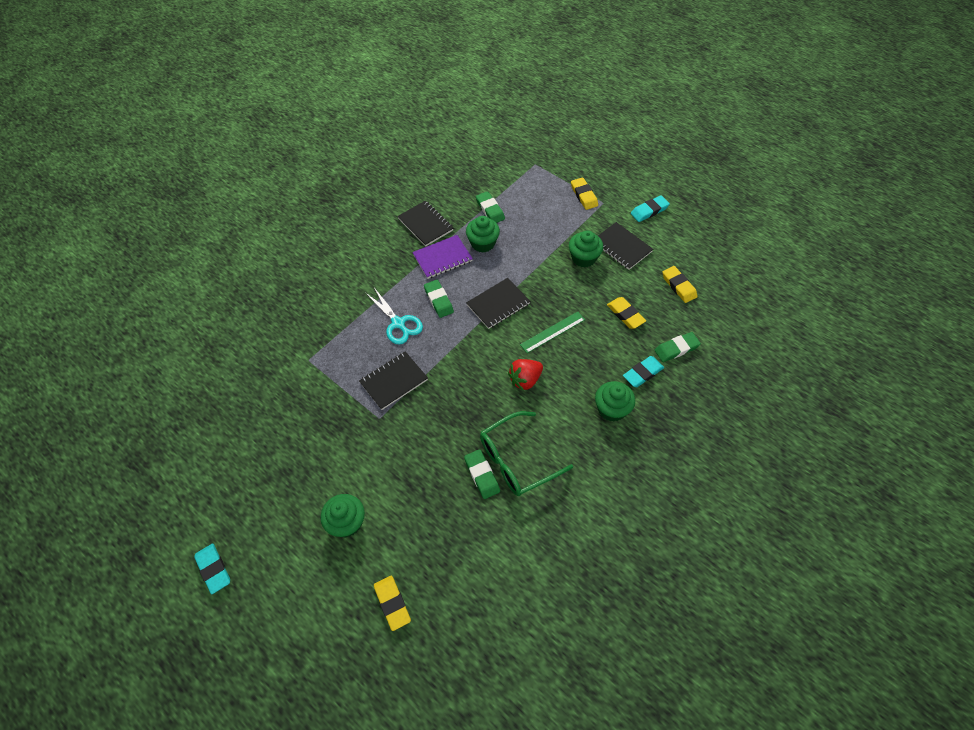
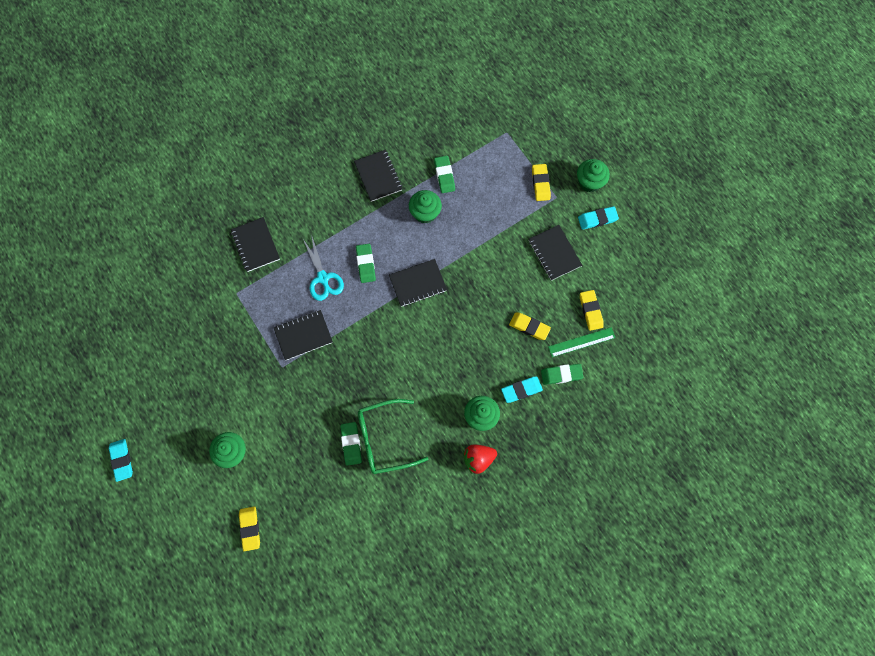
camera: 15 degrees right, 15 degrees up
(317, 311) = (255, 245): none -> black notebook
(442, 258) = (383, 219): purple notebook -> none
(525, 380) = (416, 366): red strawberry -> red strawberry (478, 459)
(552, 332) = (457, 326): green ruler -> green ruler (581, 342)
(583, 258) = (514, 255): green cupcake -> green cupcake (590, 182)
(625, 315) = (529, 327): yellow eraser -> yellow eraser turned 45 degrees counterclockwise

